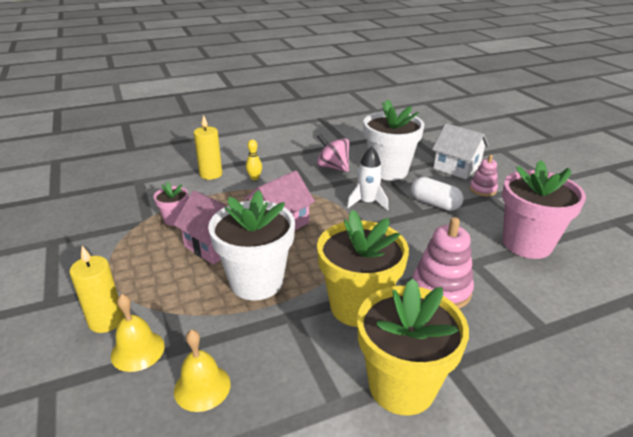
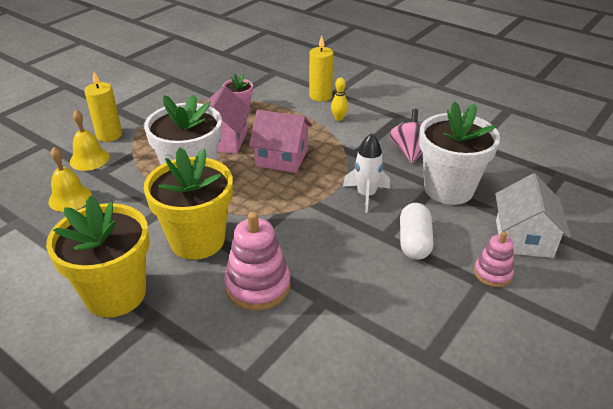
camera: 60 degrees right, 5 degrees up
(527, 244) = (402, 338): pink flower pot -> none

